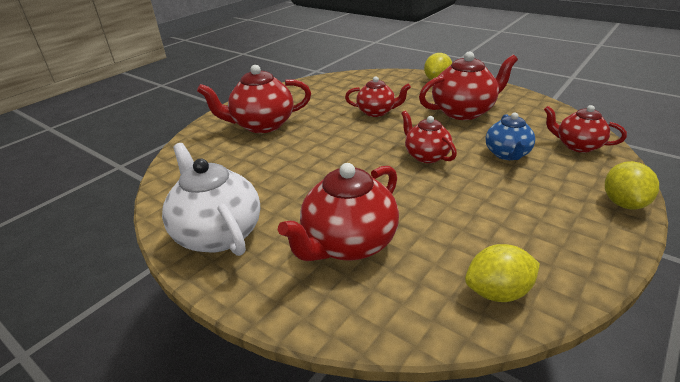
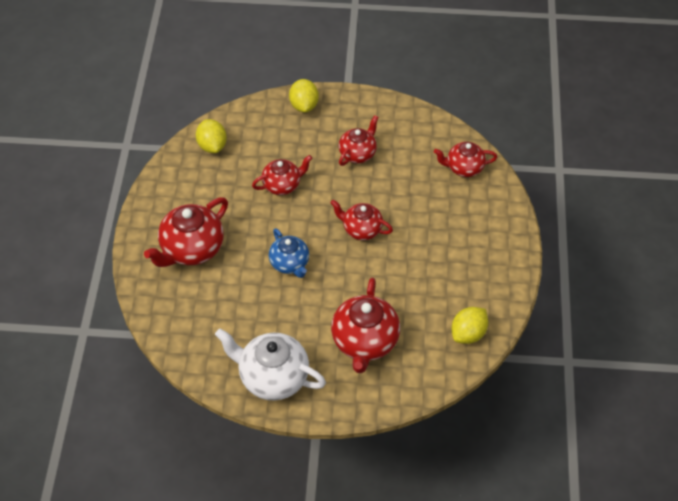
camera: 35 degrees left, 20 degrees up
(463, 112) = (358, 153): red teapot -> red teapot, size x0.62
(507, 154) = (419, 201): blue teapot -> blue teapot (290, 263)
(623, 203) = (511, 223): yellow lemon -> yellow lemon (212, 145)

